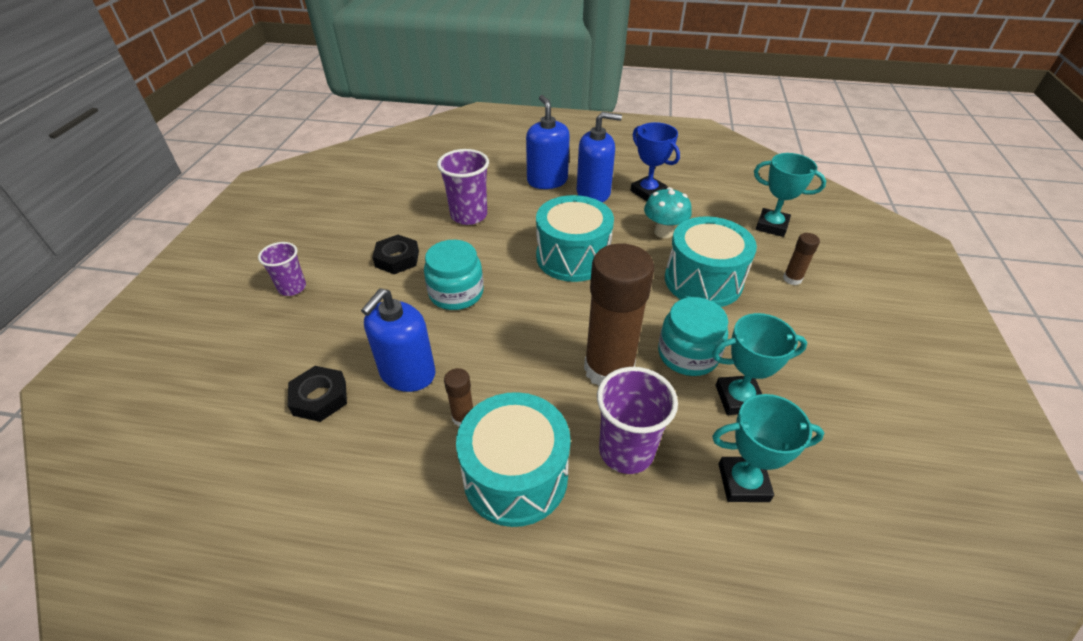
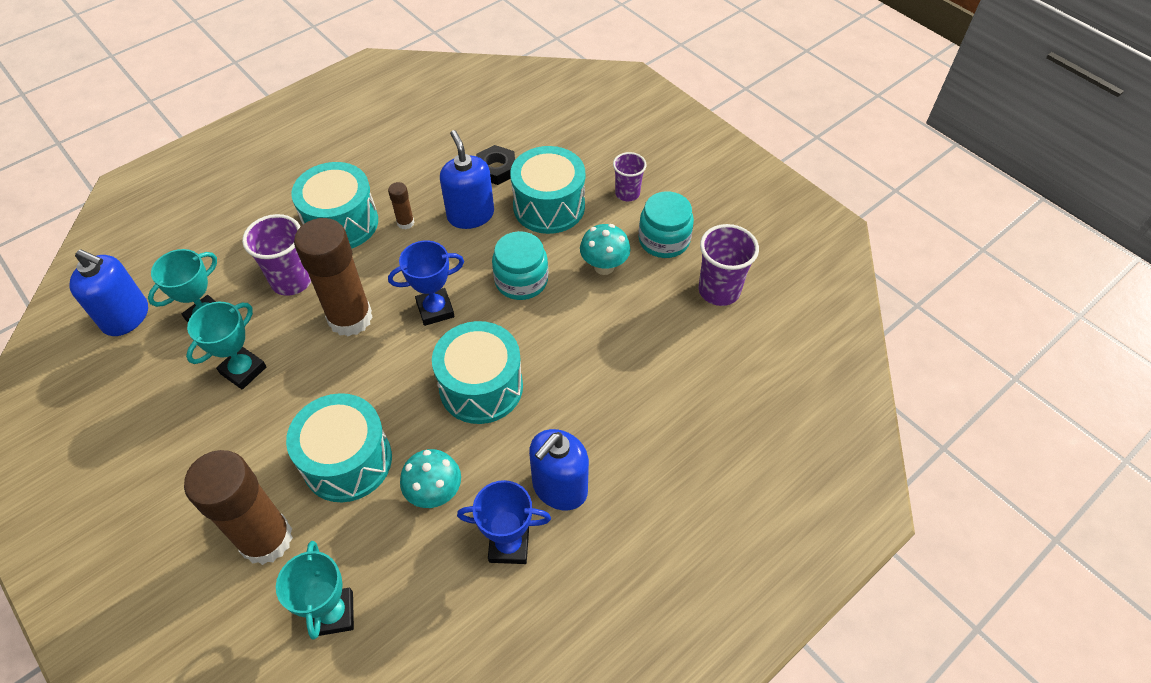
camera: 130 degrees right, 10 degrees up
(349, 326) = (549, 206): none -> turquoise drum
(397, 259) = (604, 266): black nut -> turquoise mushroom
(469, 215) = (622, 350): purple cup -> purple cup (719, 290)
(539, 322) = (435, 310): none -> blue trophy
(547, 181) = (624, 461): blue soap dispenser -> blue soap dispenser (126, 317)
(688, 354) = (304, 375): turquoise jar -> turquoise jar (664, 240)
(771, 226) = (333, 613): turquoise trophy -> turquoise trophy turned 75 degrees counterclockwise
(792, 279) = (266, 539): brown glue stick -> brown glue stick, size x2.35

